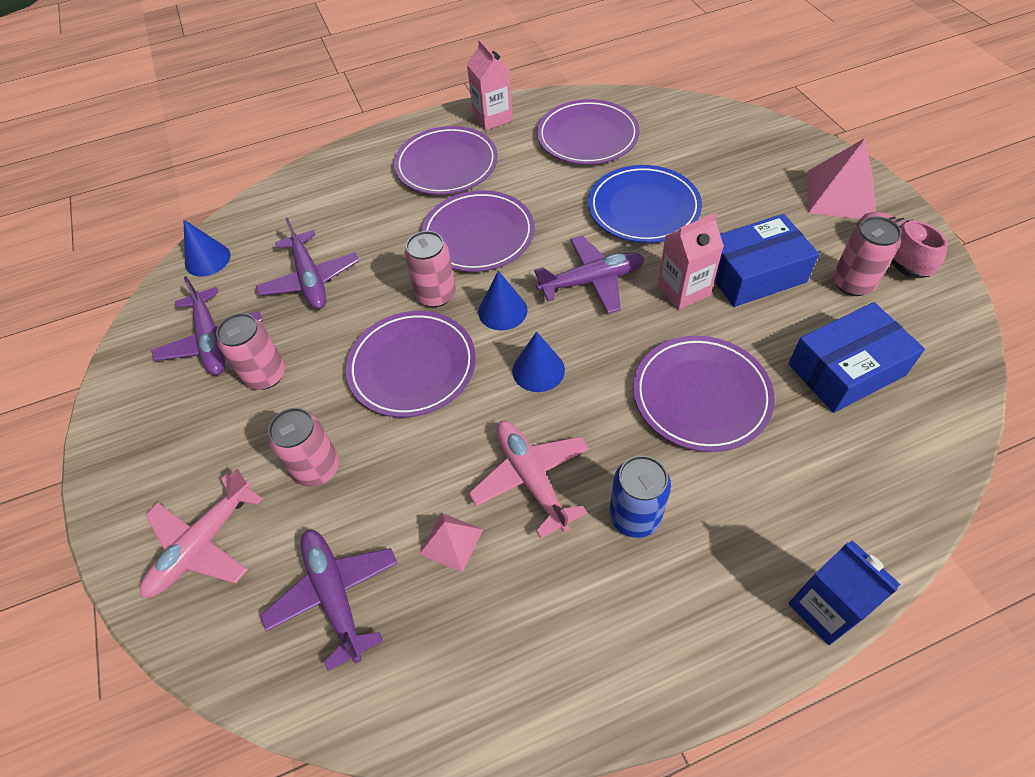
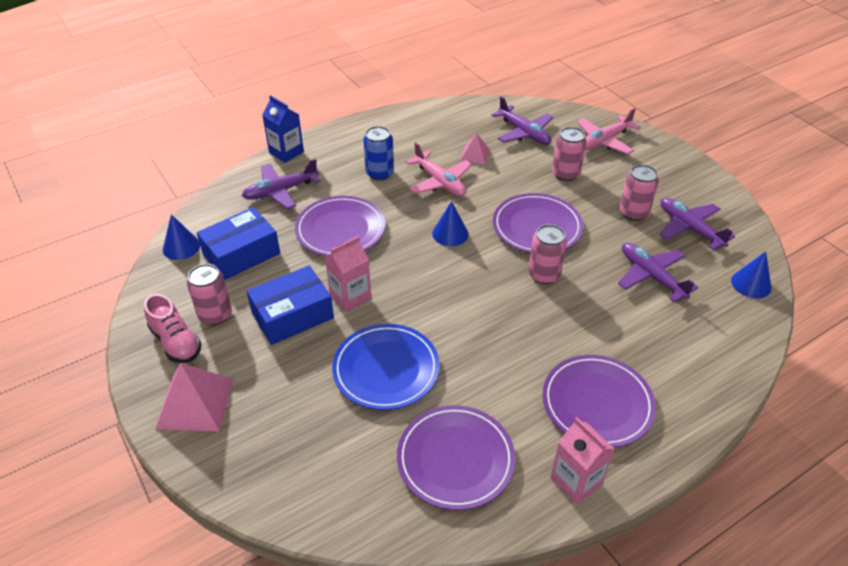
camera: 165 degrees right, 10 degrees down
(203, 545) = (604, 141): pink plane -> pink plane turned 150 degrees counterclockwise
(478, 235) = (531, 327): purple plate -> none
(502, 311) = (487, 268): blue cone -> blue cone (181, 247)
(592, 281) = (423, 297): purple plane -> purple plane (280, 191)

